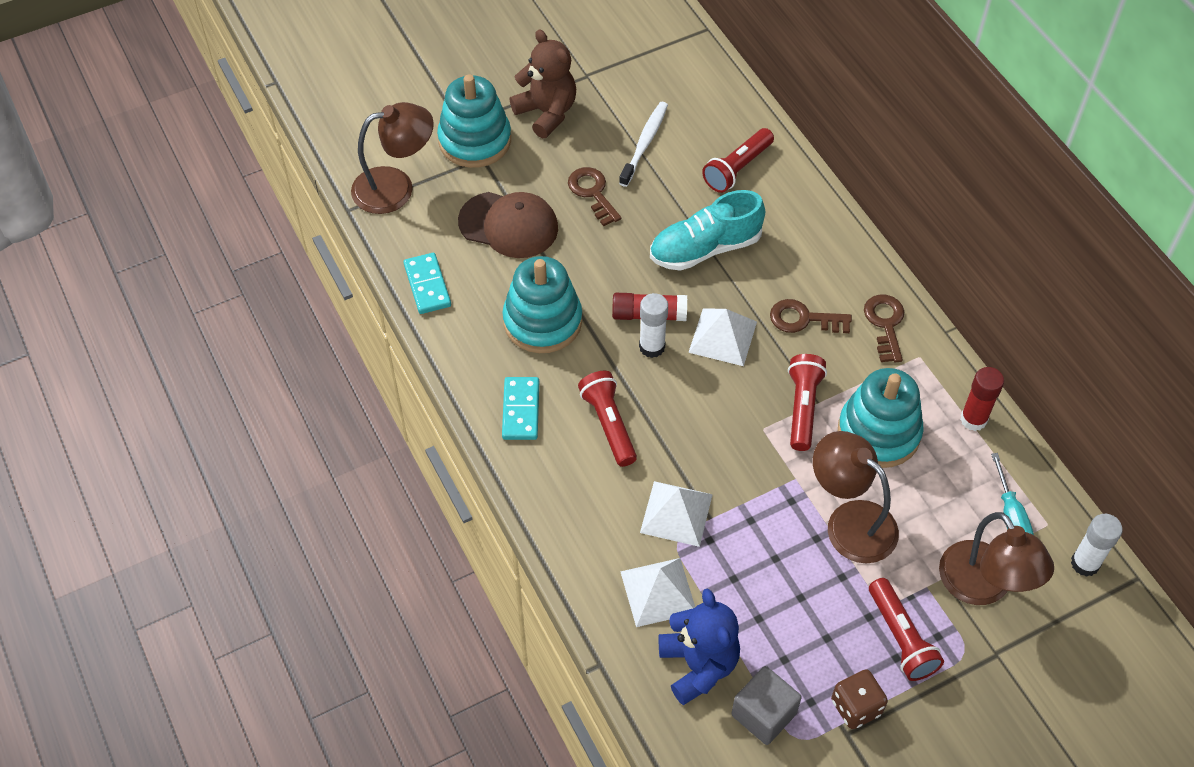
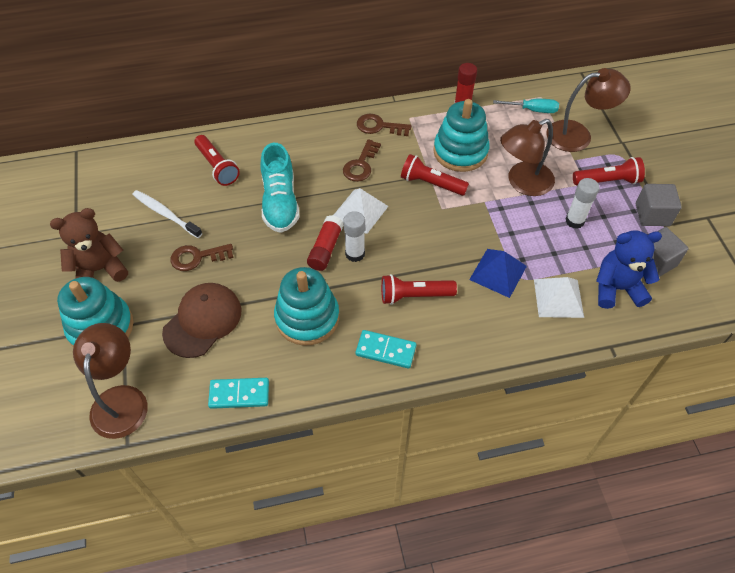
camera: 75 degrees left, 0 degrees up
(676, 513) = (498, 272): white pyramid -> blue pyramid
(856, 707) = (652, 214): brown dice -> grey cube
(1085, 563) = (569, 89): white glue stick -> white glue stick (574, 221)

